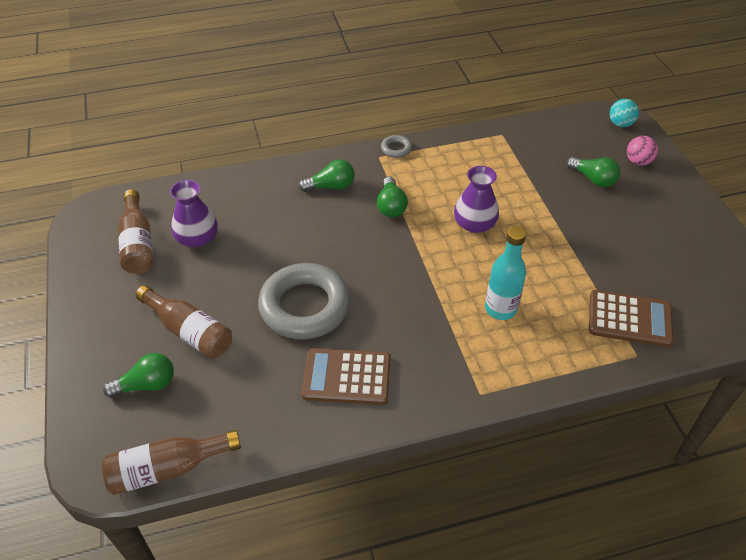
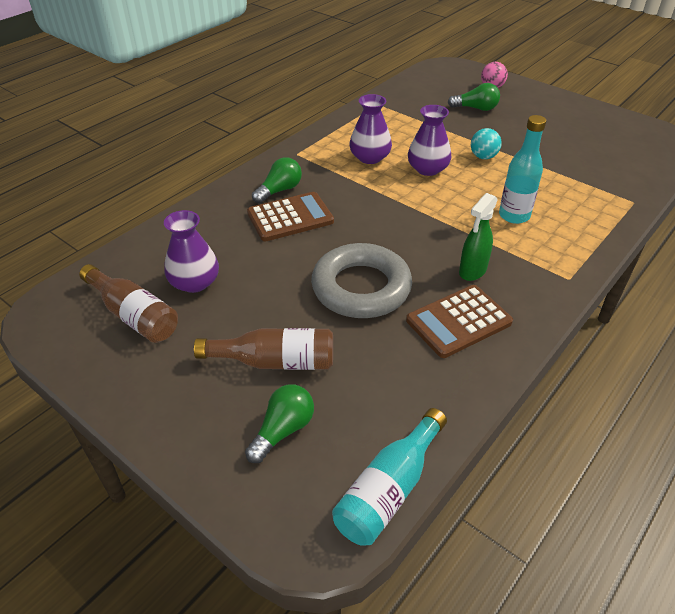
camera: 35 degrees left, 5 degrees down
(168, 469) = (389, 489): brown bottle -> turquoise bottle
(391, 206) = (348, 183): green light bulb -> none
(396, 149) = (305, 143): grey ring -> none
(405, 340) = (472, 271): none -> green spray bottle
(436, 188) = (370, 157): none -> purple vase
(620, 124) = (453, 69): turquoise ball -> turquoise ball (483, 157)
(629, 319) = (603, 182): brown calculator -> brown calculator (290, 217)

